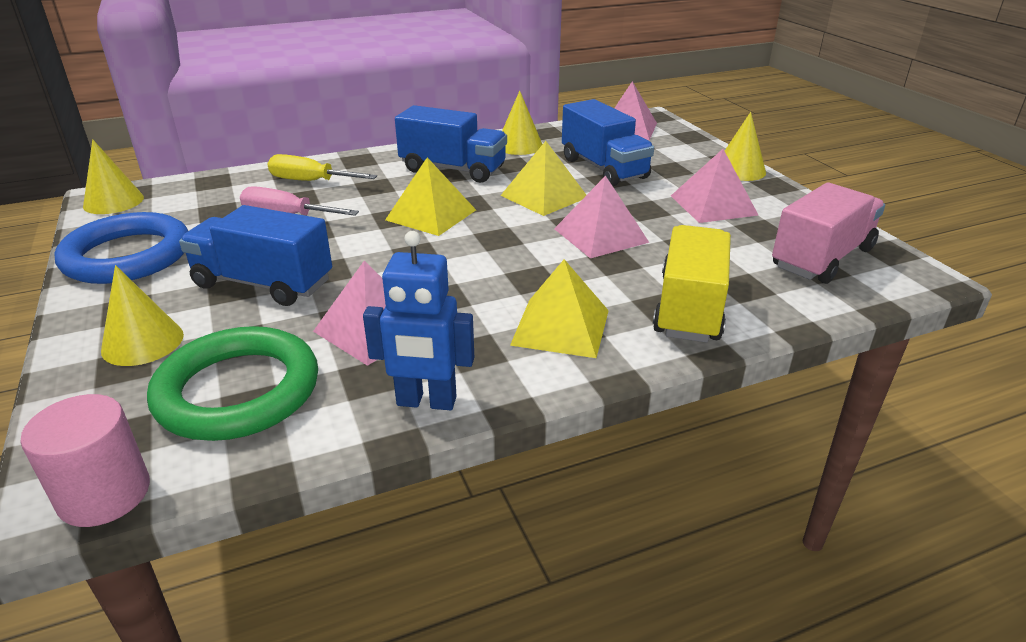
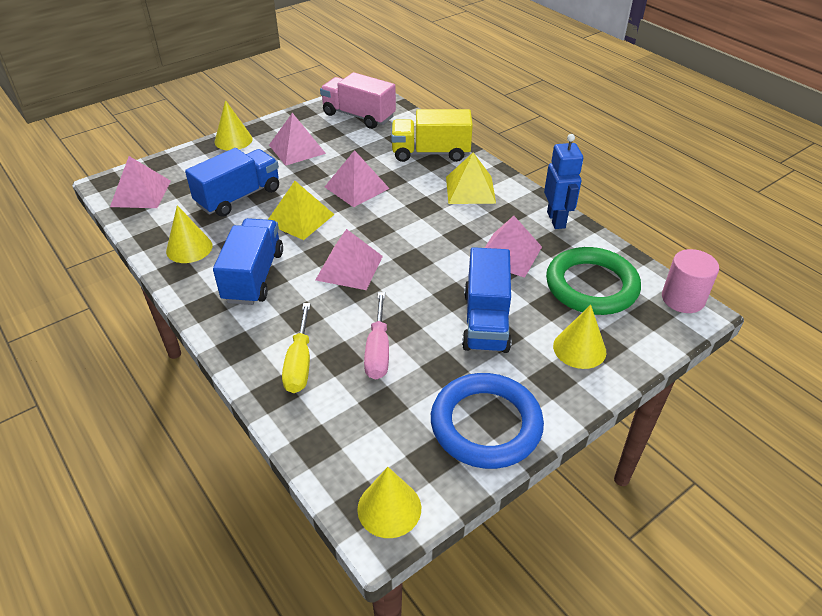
camera: 105 degrees left, 10 degrees up
(431, 215) = (349, 268): yellow pyramid -> pink pyramid

